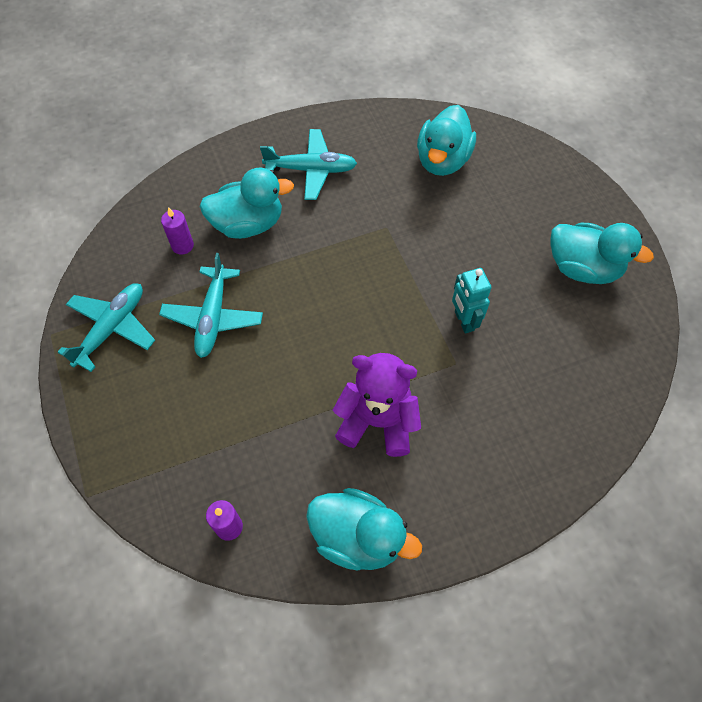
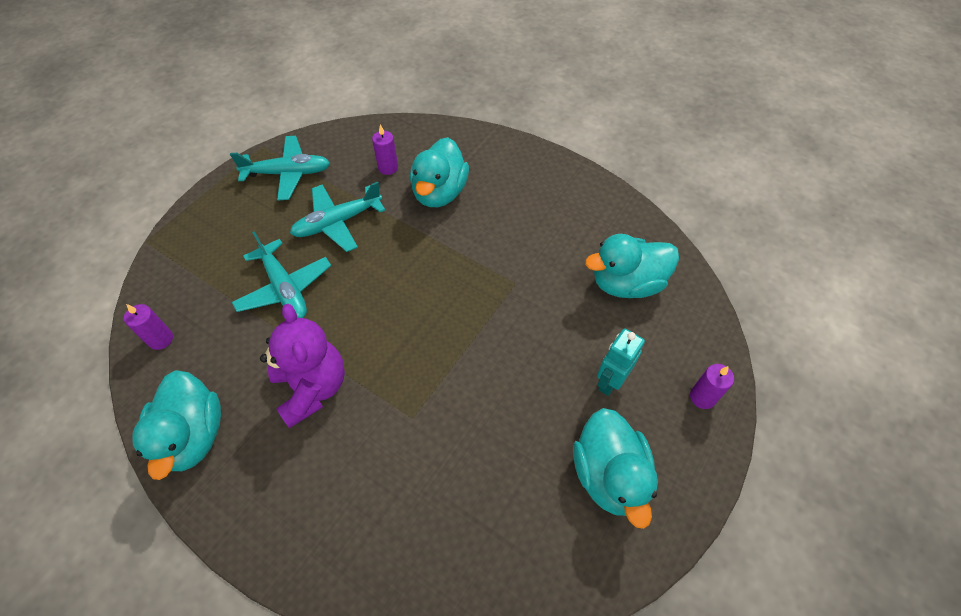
camera: 55 degrees right, 5 degrees down
(248, 224) = (439, 193): turquoise duck -> turquoise duck turned 60 degrees clockwise
(311, 170) = (527, 200): turquoise plane -> turquoise plane (284, 288)
(464, 321) = (462, 399): turquoise robot -> turquoise robot (610, 382)
(563, 180) = (702, 397): none -> purple candle

